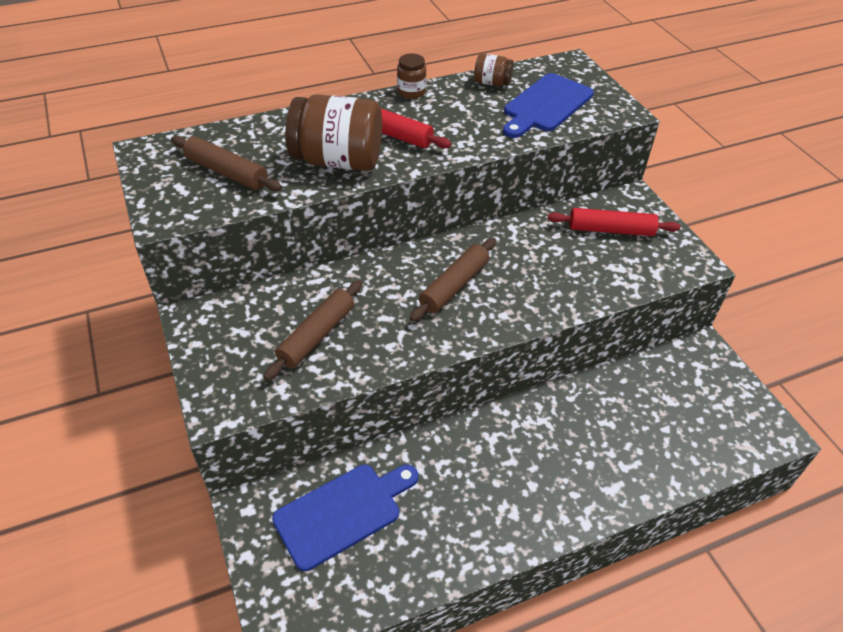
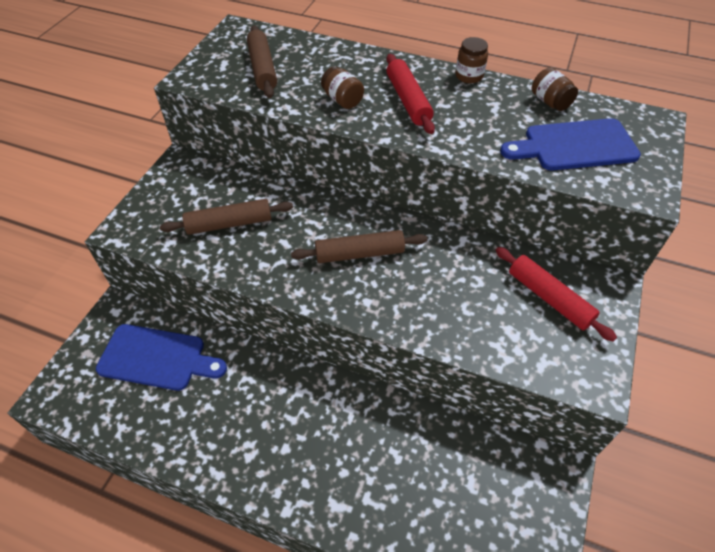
camera: 45 degrees right, 5 degrees up
(338, 161) = (342, 100): brown jar -> brown jar, size x0.48

